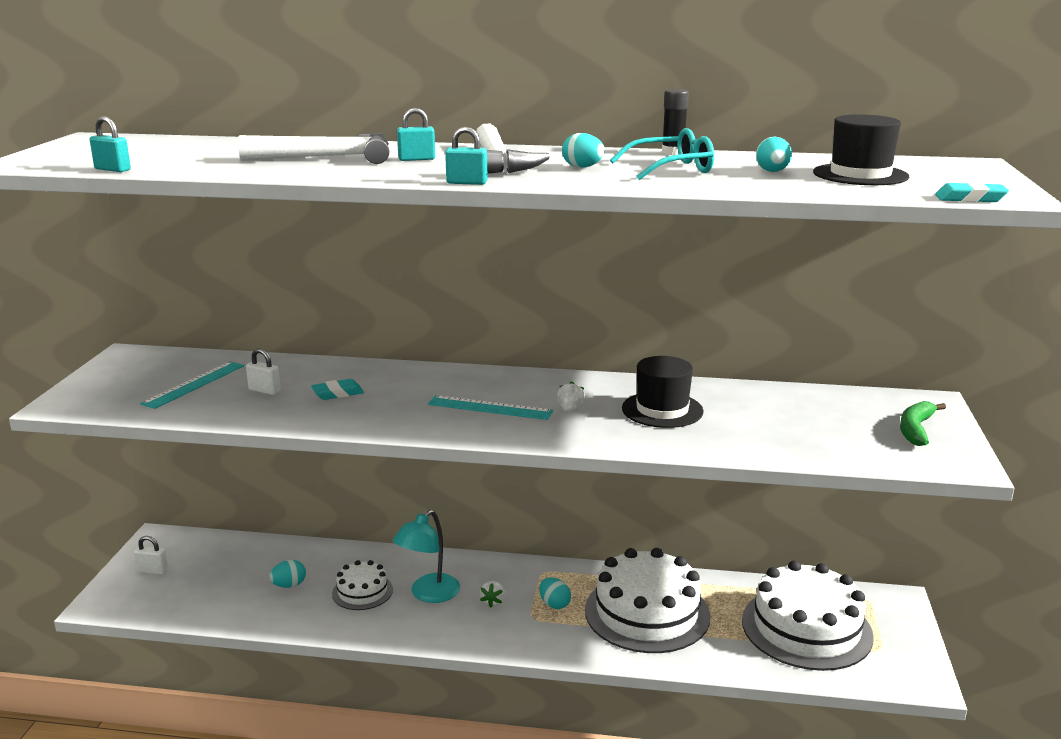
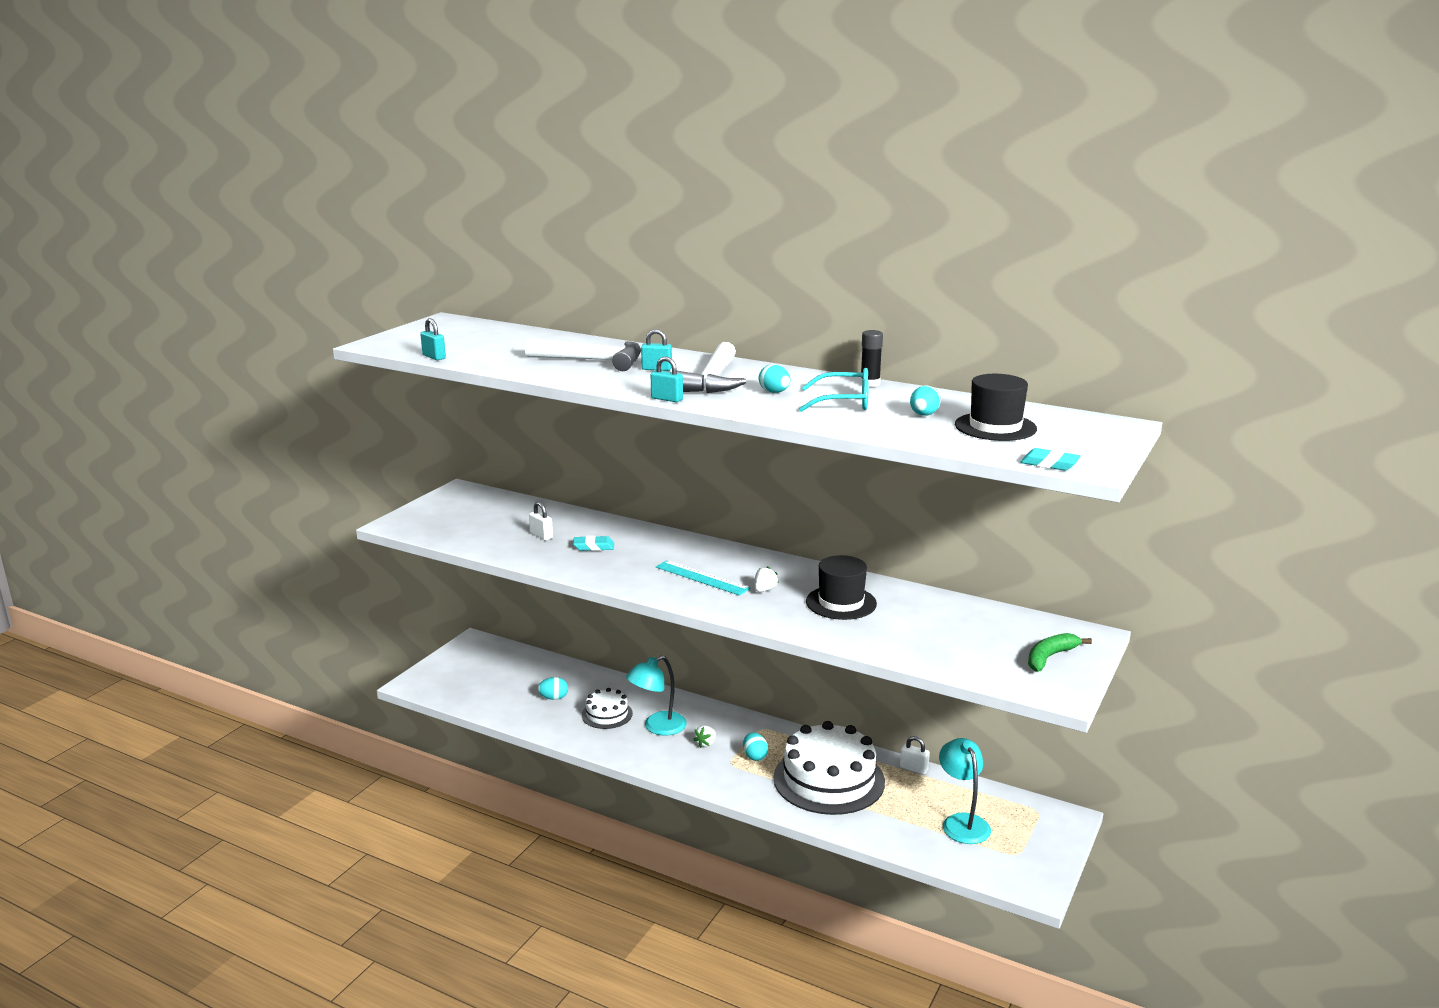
camera: 20 degrees right, 0 degrees up
(152, 570) = (459, 666): white padlock -> white padlock (913, 769)
(194, 384) = (494, 522): turquoise ruler -> none
(806, 628) = (962, 822): white cake -> turquoise lamp

